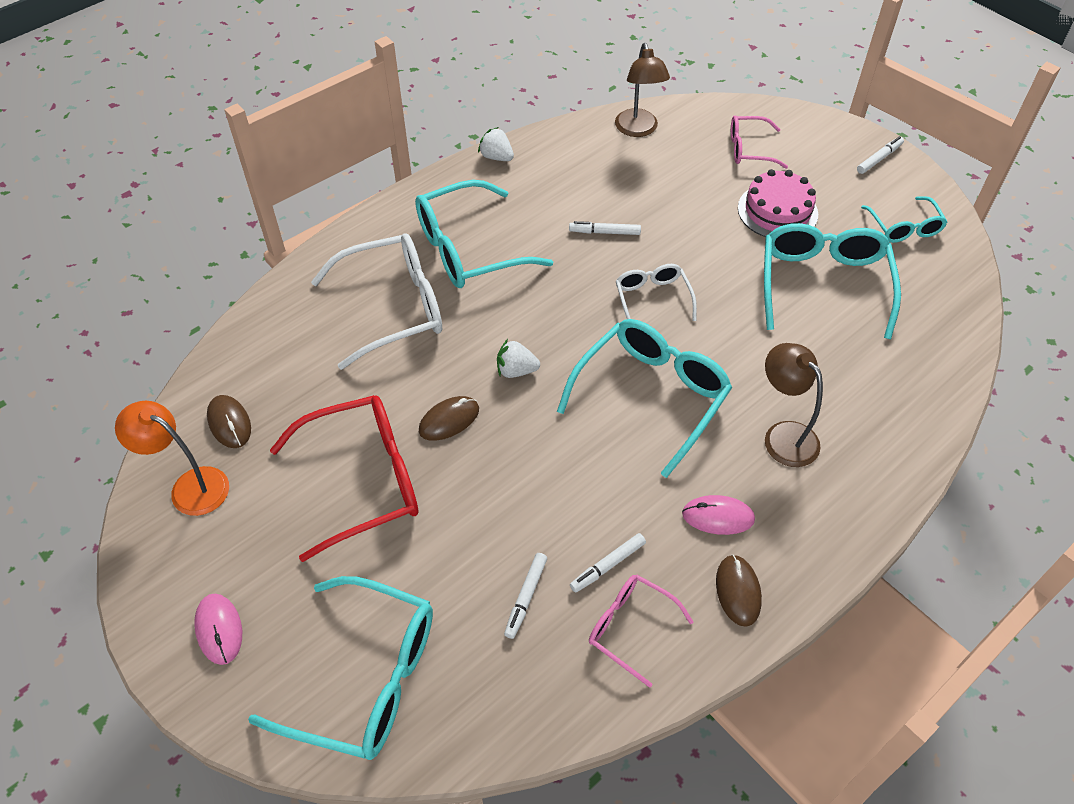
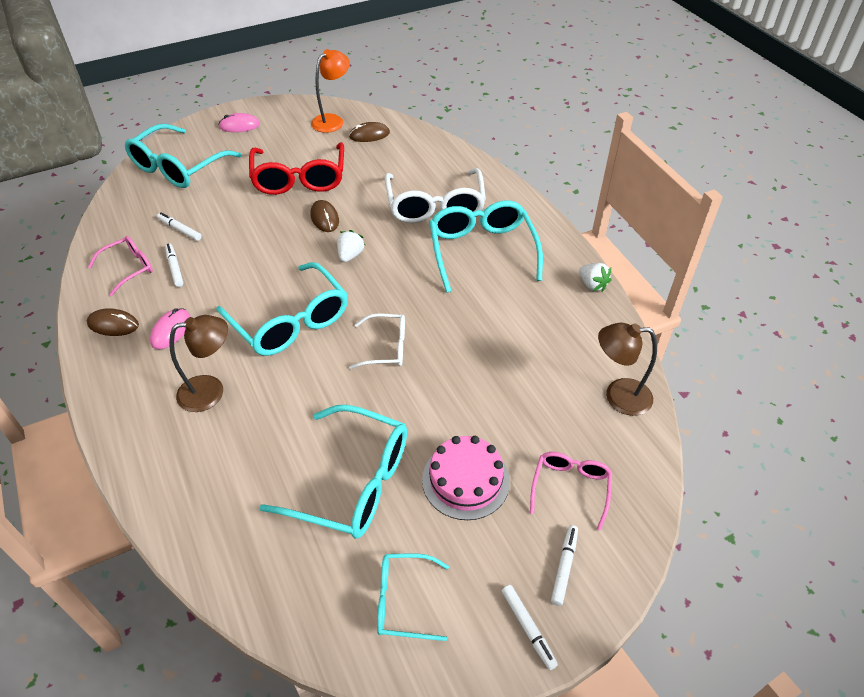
camera: 105 degrees right, 5 degrees down
(496, 157) = (592, 285): white strawberry -> white strawberry turned 90 degrees clockwise
(604, 232) = (476, 335): white marker -> white marker (564, 567)

